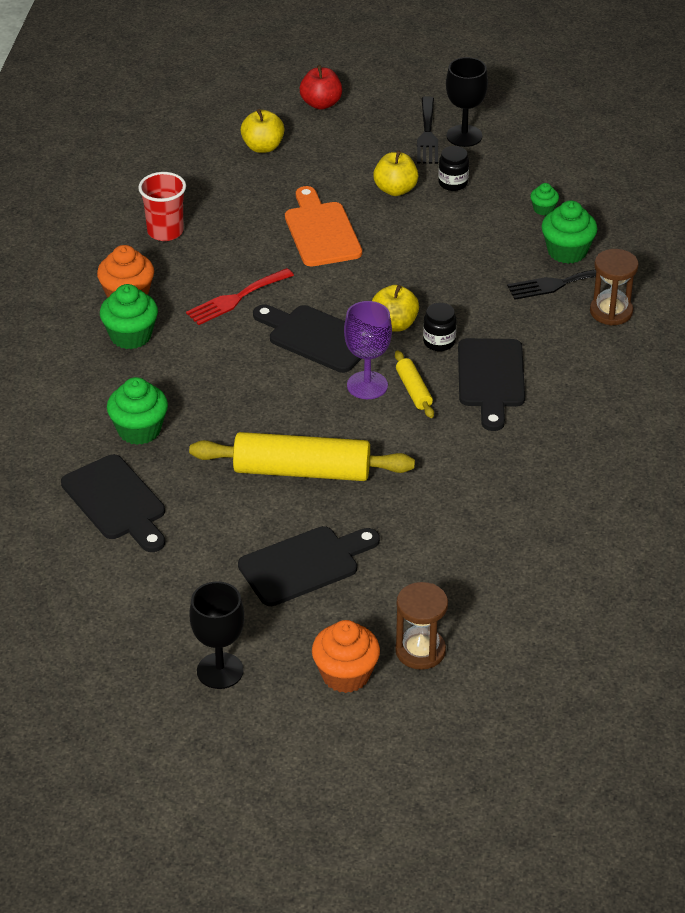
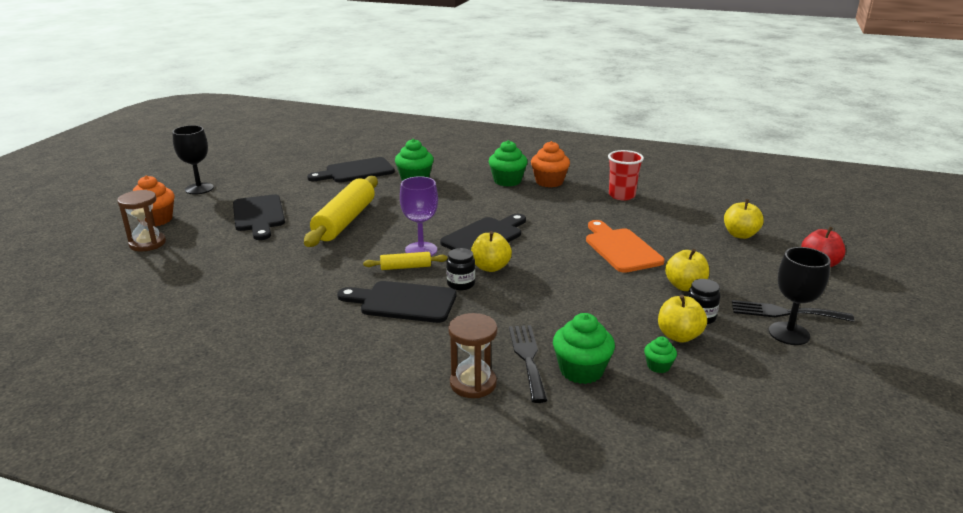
camera: 100 degrees right, 15 degrees down
(236, 298) = (539, 213): red fork -> none
(321, 231) = (620, 248): orange cutting board -> orange cutting board turned 105 degrees counterclockwise
(490, 196) = (679, 336): none -> yellow apple

